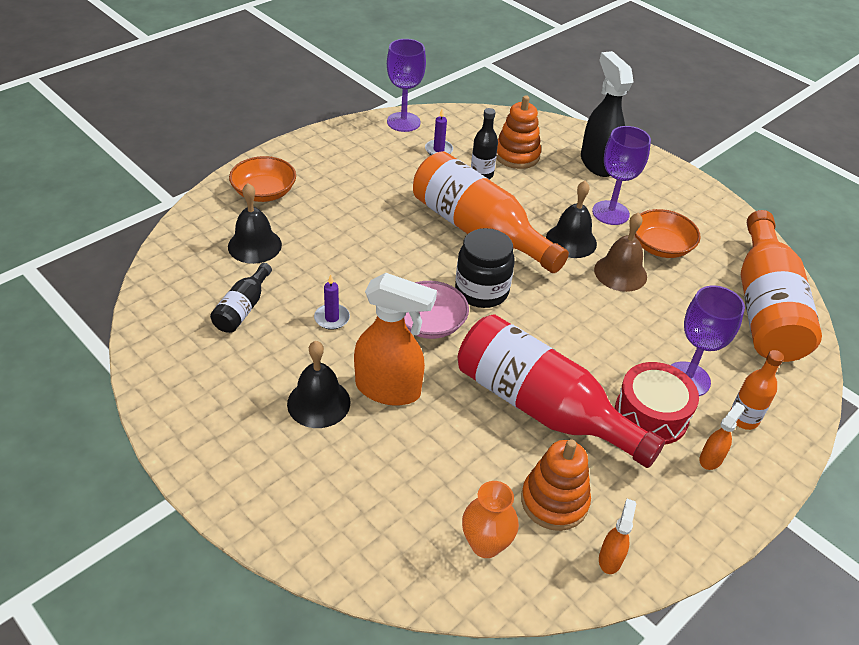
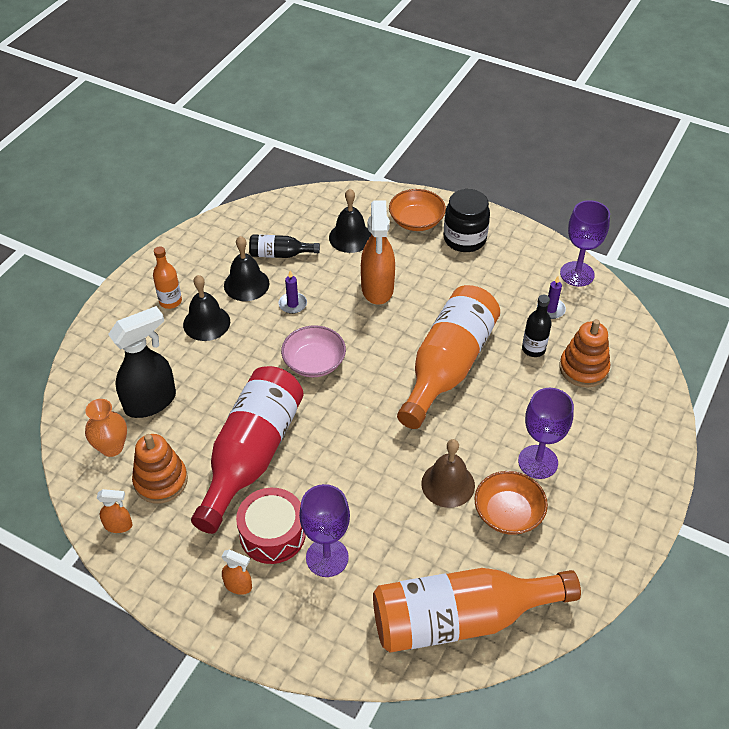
camera: 75 degrees right, 5 degrees up
(389, 389) = (234, 357): orange spray bottle -> orange spray bottle (377, 289)
(481, 291) = (369, 386): black jar -> black jar (464, 239)
(571, 241) = (474, 437): black bell -> black bell (246, 284)
(597, 163) = (617, 437): black spray bottle -> black spray bottle (151, 402)
(743, 419) = (295, 608): orange bottle -> orange bottle (170, 301)

